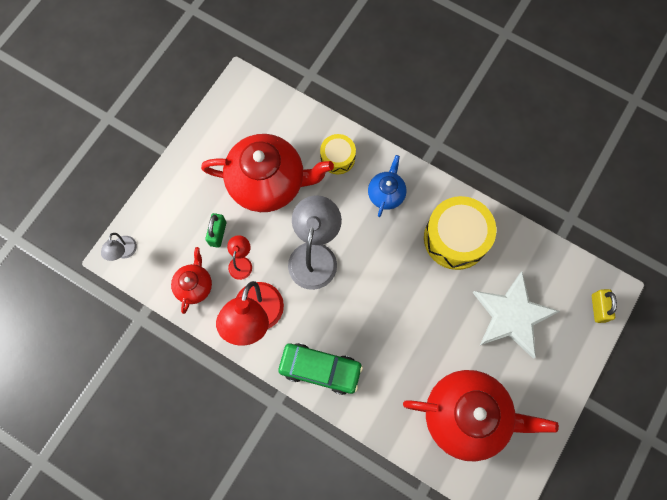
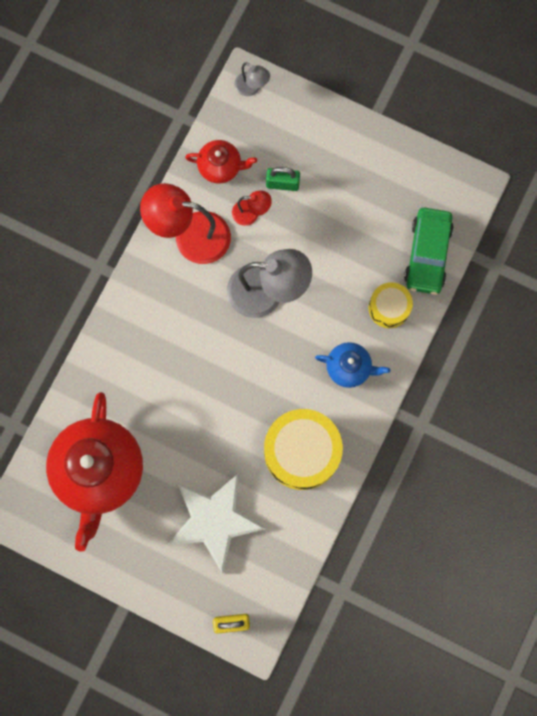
camera: 85 degrees right, 5 degrees up
(124, 252) = (252, 88): grey lamp -> grey lamp turned 135 degrees counterclockwise
(268, 183) = (349, 232): red teapot -> none
(320, 369) = (139, 310): green car -> green car (427, 254)

